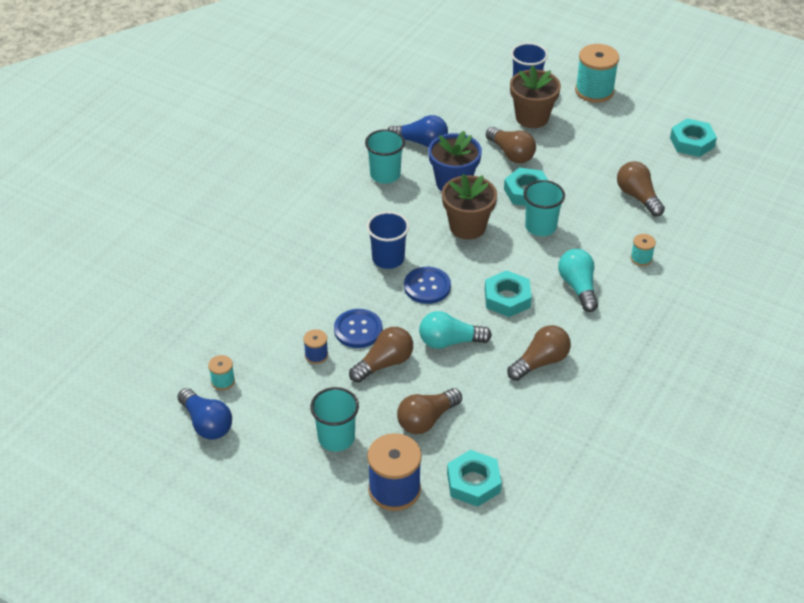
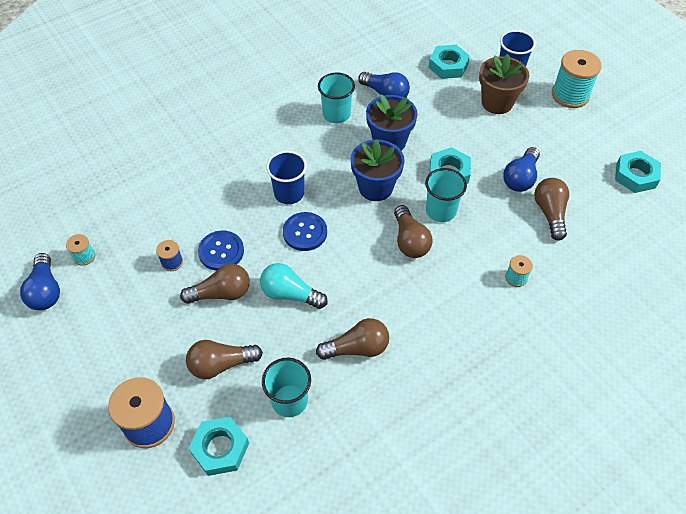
camera: 25 degrees right, 10 degrees up
(336, 438) = (135, 349): turquoise cup -> turquoise cup (289, 400)
(467, 227) = (375, 188): brown flower pot -> blue flower pot
(507, 298) = (367, 271): turquoise nut -> turquoise nut (448, 66)
(511, 154) = (457, 131): brown light bulb -> brown light bulb (410, 241)
(578, 287) = (438, 284): turquoise light bulb -> none
(594, 176) = (520, 178): none -> blue light bulb

